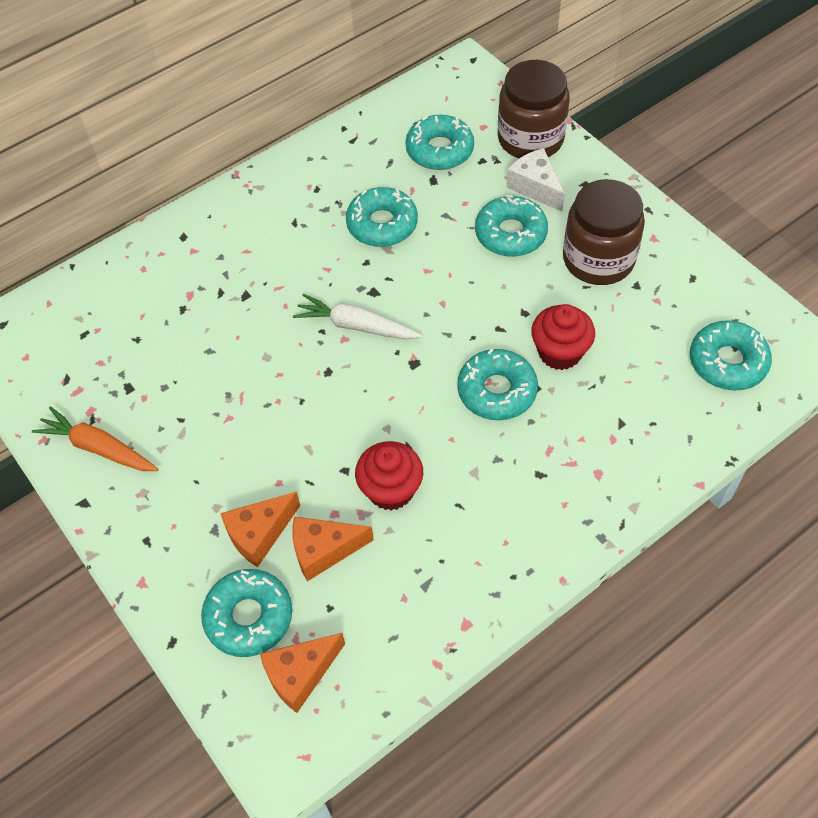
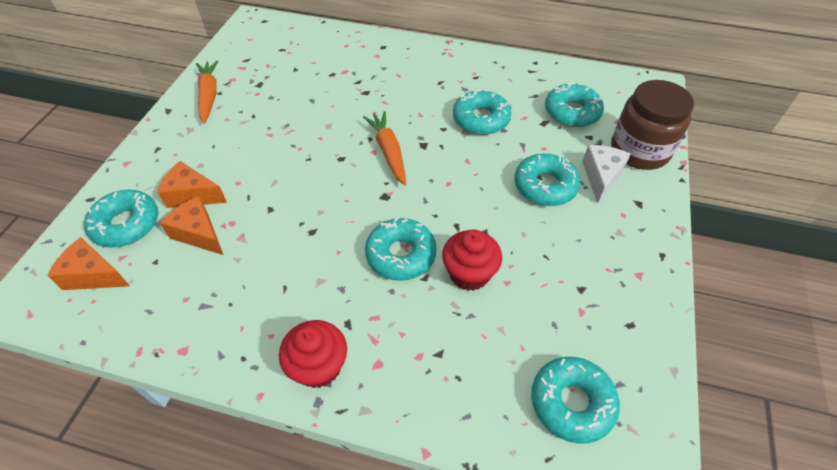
camera: 50 degrees right, 5 degrees down
(356, 326) = (388, 151): white carrot -> orange carrot
(391, 490) = (271, 241): red cupcake -> red cupcake (319, 366)
(598, 259) = (579, 250): brown jar -> none

